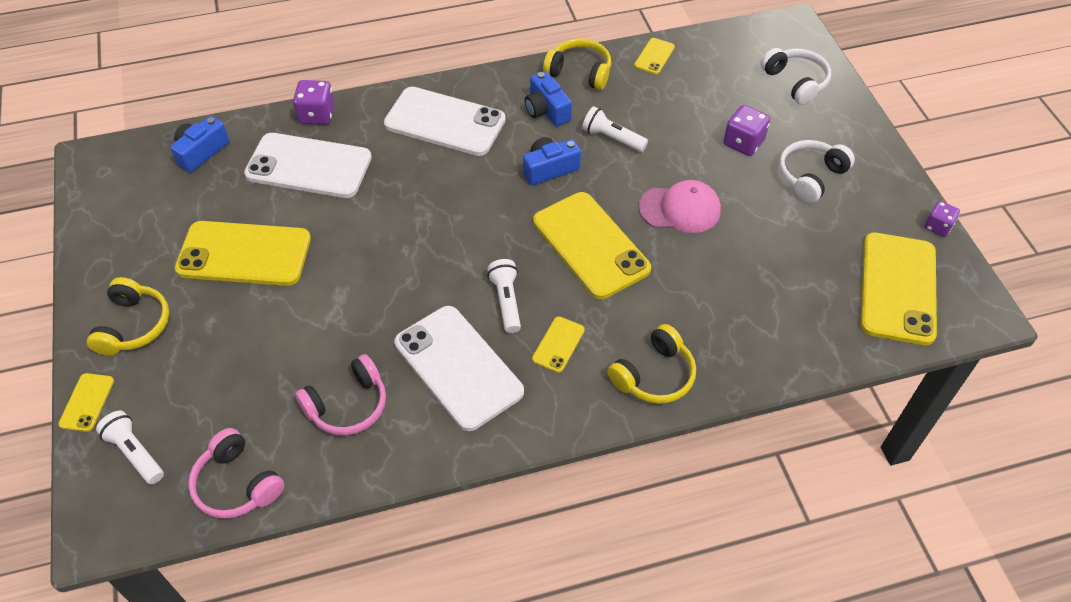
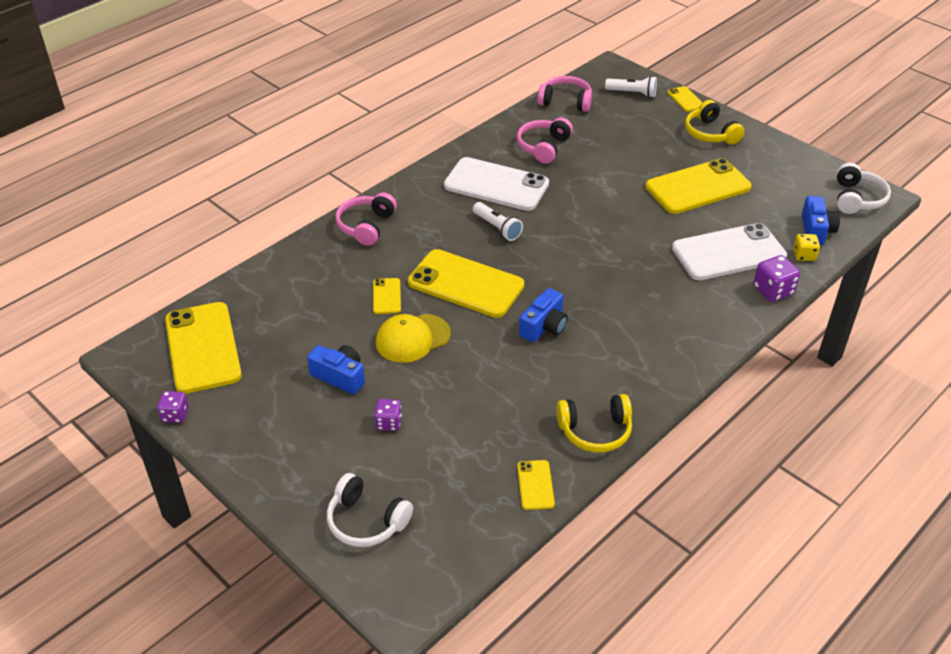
camera: 150 degrees right, 10 degrees down
(247, 134) = (804, 255): none -> yellow dice
(445, 122) = (666, 328): white phone -> none
(546, 110) = (591, 377): blue camera -> blue camera (340, 376)
(558, 344) = (442, 218): yellow phone -> yellow phone (386, 296)
(612, 138) = (512, 376): white flashlight -> none
(654, 375) = (366, 226): yellow headphones -> pink headphones
(680, 209) = (412, 338): pink cap -> yellow cap
(743, 143) = (388, 423): purple dice -> purple dice, size x0.66
(810, 177) = (309, 415): white headphones -> white headphones (857, 198)

